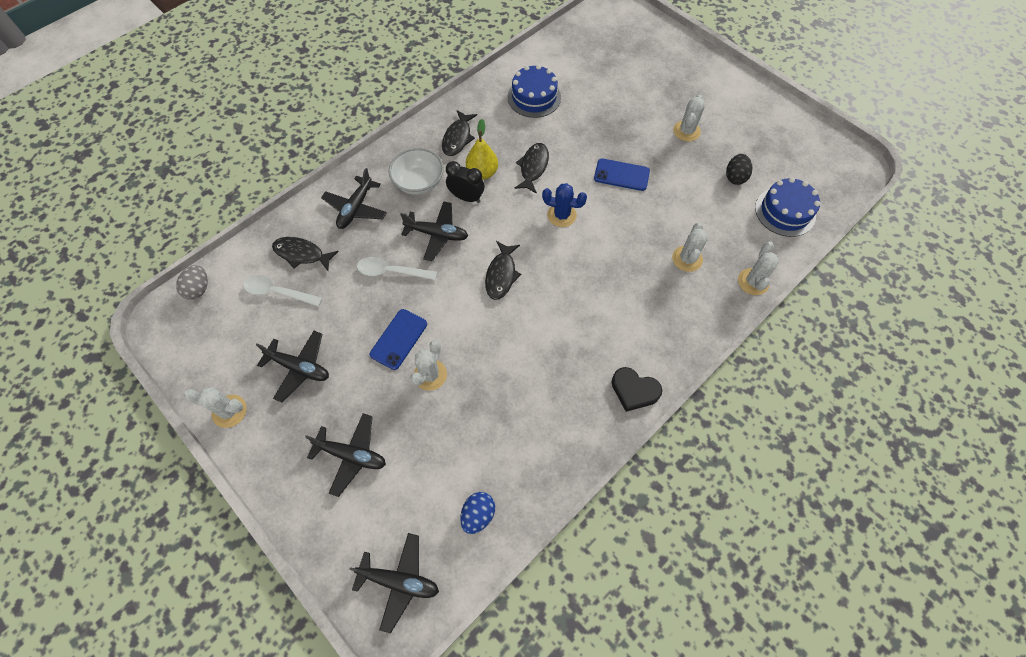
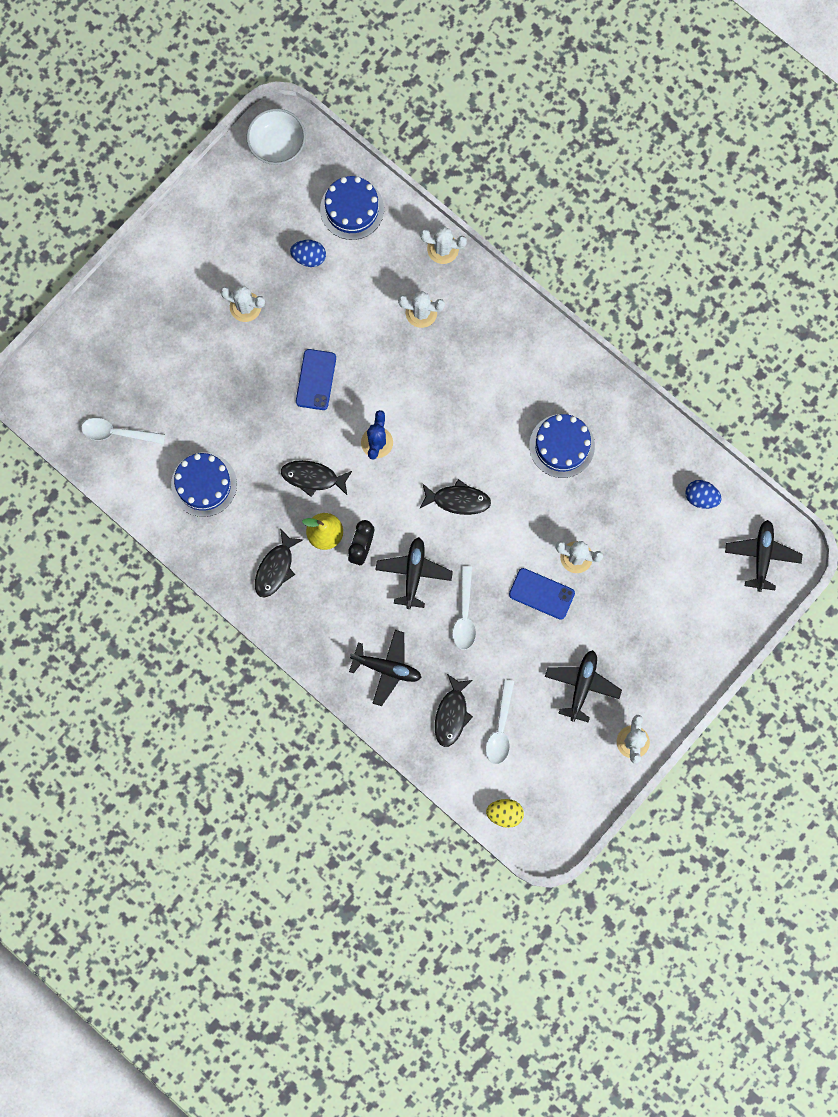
camera: 95 degrees left, 15 degrees up
(199, 289) = (504, 813): grey egg -> yellow egg
(351, 455) = (662, 617): black plane -> none
(419, 182) = (345, 604): white bowl -> white bowl (277, 145)
(458, 138) = (276, 568): black fish -> black fish turned 105 degrees clockwise
(548, 372) = (562, 446): none -> blue cake
(580, 49) = (117, 433): none -> white spoon
(634, 390) = (572, 366): black heart -> none
(735, 177) = (309, 257): black egg -> blue egg

